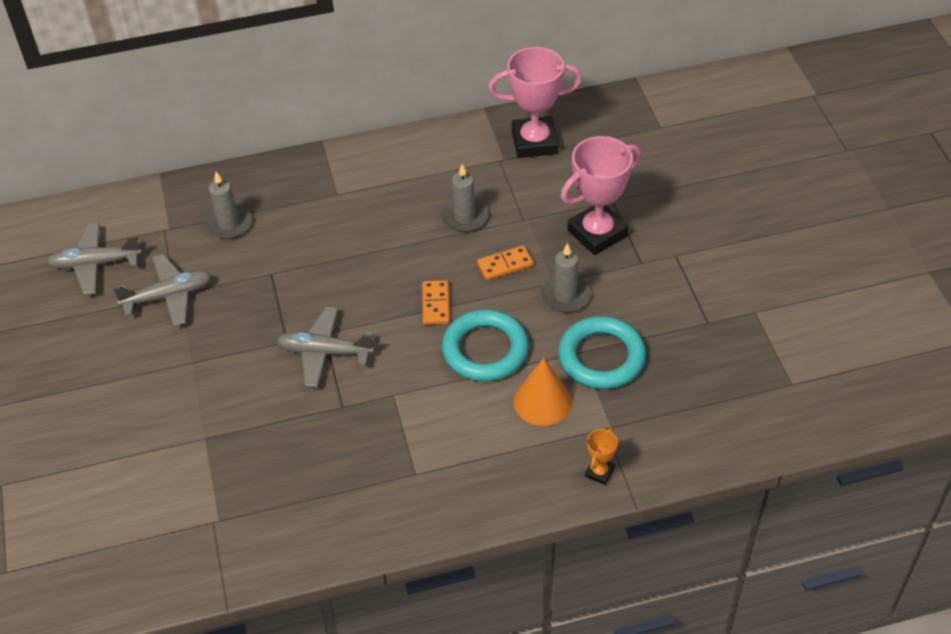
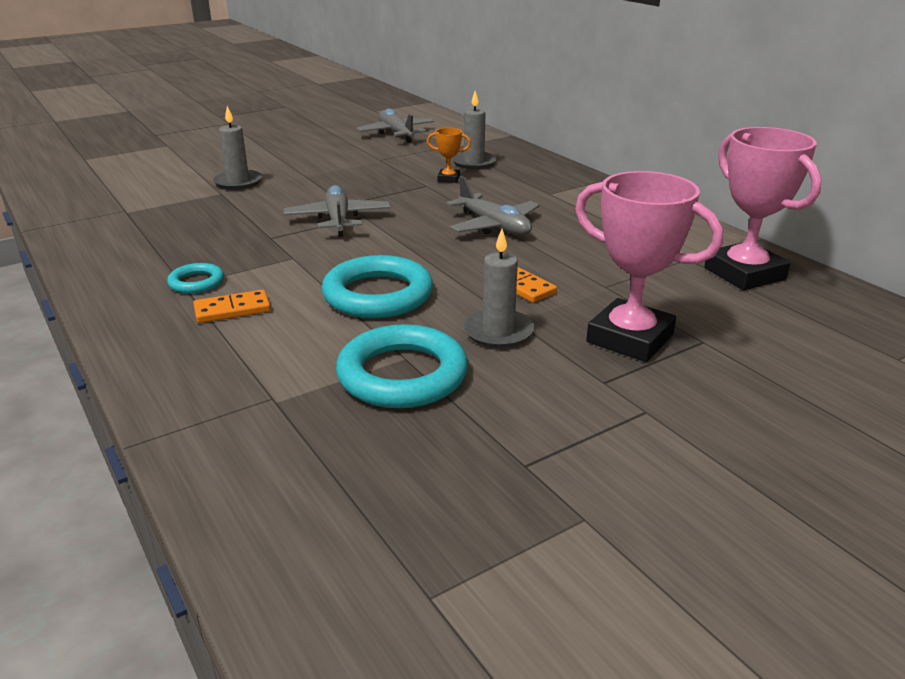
camera: 70 degrees right, 20 degrees down
(168, 296) = (376, 158): grey plane -> grey plane (494, 226)
(415, 464) = (196, 282): none -> turquoise ring
(435, 304) = (433, 258): orange domino -> orange domino (232, 310)
(464, 217) = (577, 253): grey candle -> grey candle (238, 182)
(542, 401) = (308, 343): orange cone -> none
(599, 472) = (191, 404): orange trophy -> orange trophy (448, 179)

